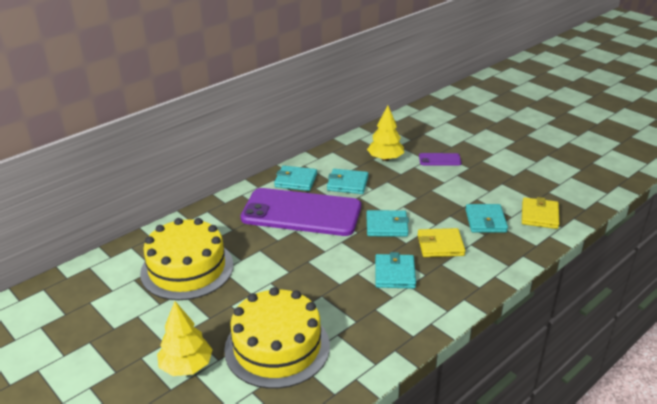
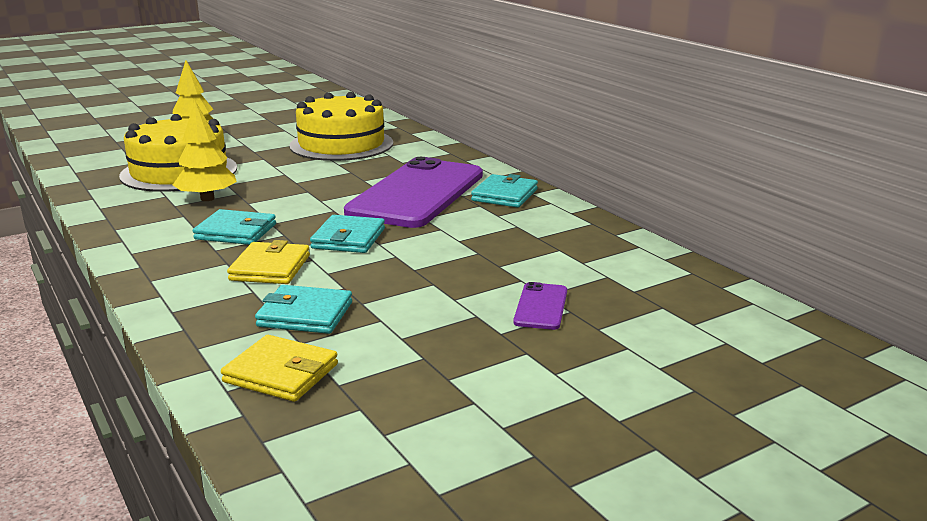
camera: 100 degrees right, 10 degrees down
(347, 184) = (482, 224): turquoise wallet -> none
(385, 159) = (556, 259): yellow tree -> yellow tree (207, 198)

